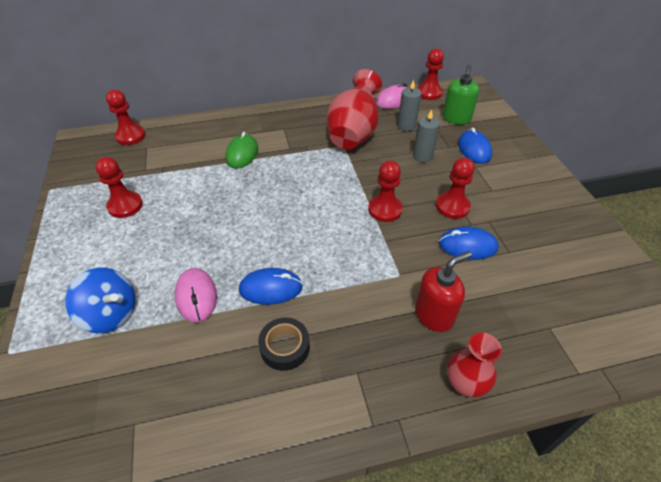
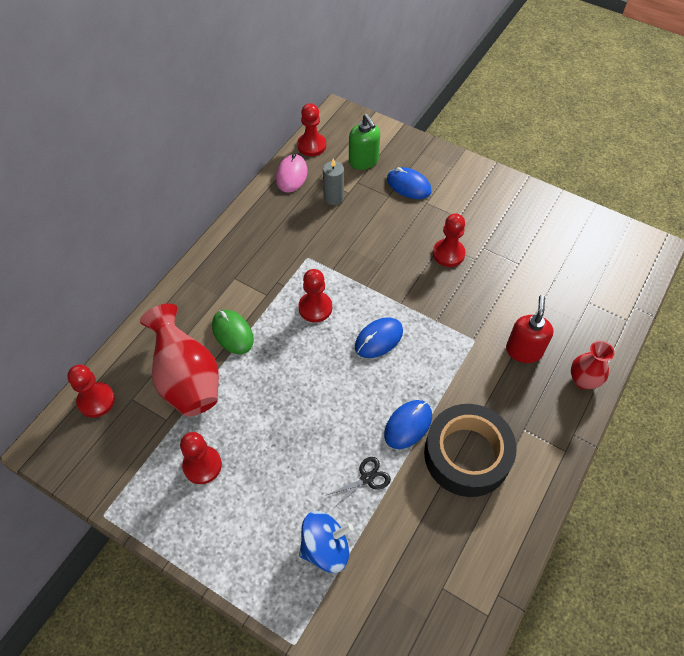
camera: 45 degrees left, 10 degrees up
(196, 296) = (367, 478): pink mouse -> black scissors
(285, 347) = (467, 455): black tape -> black tape, size x1.98
(353, 134) = (301, 238): red vase -> red vase (187, 379)
(385, 209) = (407, 294): red pawn -> red pawn (315, 308)
(422, 156) = (379, 221): grey candle -> none
(467, 246) = (490, 280): blue mouse -> blue mouse (378, 339)

